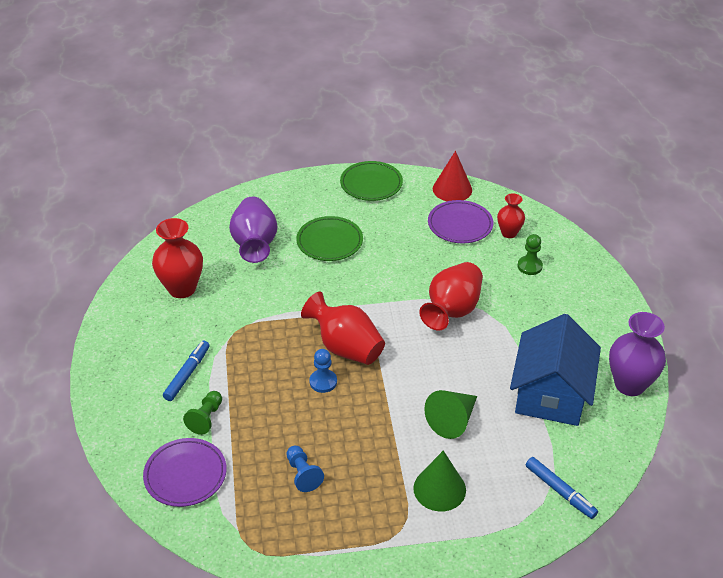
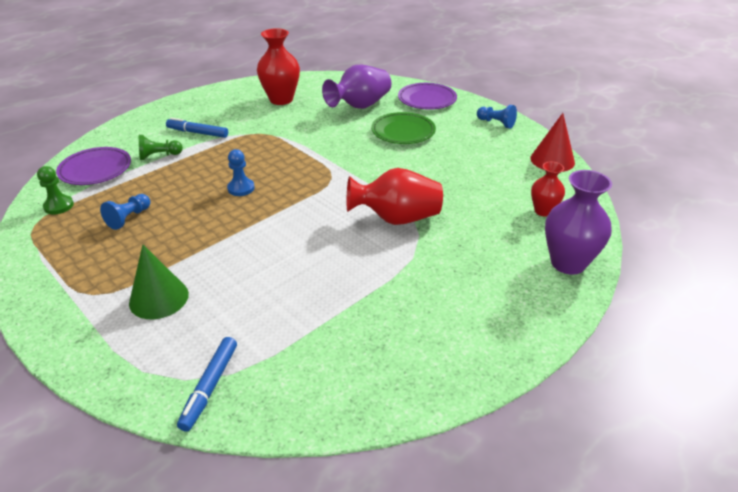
camera: 55 degrees right, 5 degrees down
(187, 374) = (197, 133): blue marker -> blue marker turned 150 degrees counterclockwise
(346, 347) = (290, 183): red vase -> none
(371, 184) = (496, 123): green plate -> blue pawn
(452, 420) = (254, 273): green cone -> none
(460, 225) = (513, 181): purple plate -> purple plate (427, 99)
(529, 266) = (515, 241): green pawn -> green pawn (59, 206)
(550, 394) = (348, 325): blue house -> none
(629, 384) = (425, 384): purple vase -> purple vase (568, 263)

